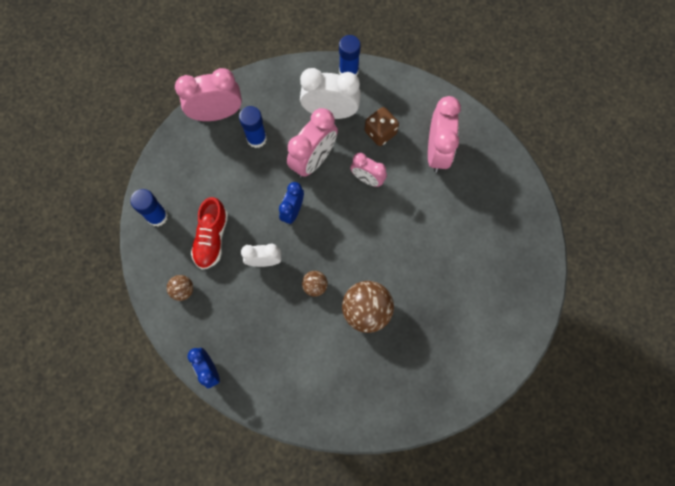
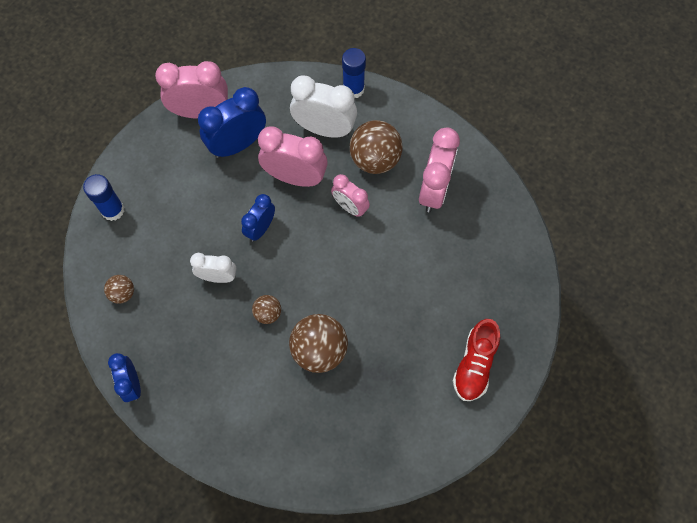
camera: 10 degrees right, 5 degrees down
(212, 238) = (166, 243): red shoe -> red shoe (474, 365)
(256, 138) = (238, 145): blue glue stick -> blue clock
(313, 160) = (295, 177): pink clock -> pink clock turned 120 degrees counterclockwise
(380, 132) = (375, 159): brown dice -> brown ball

